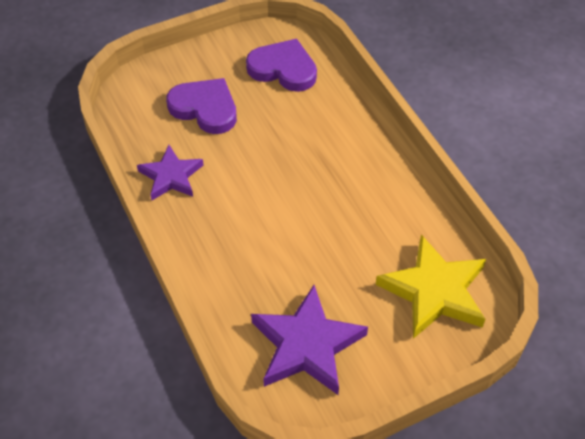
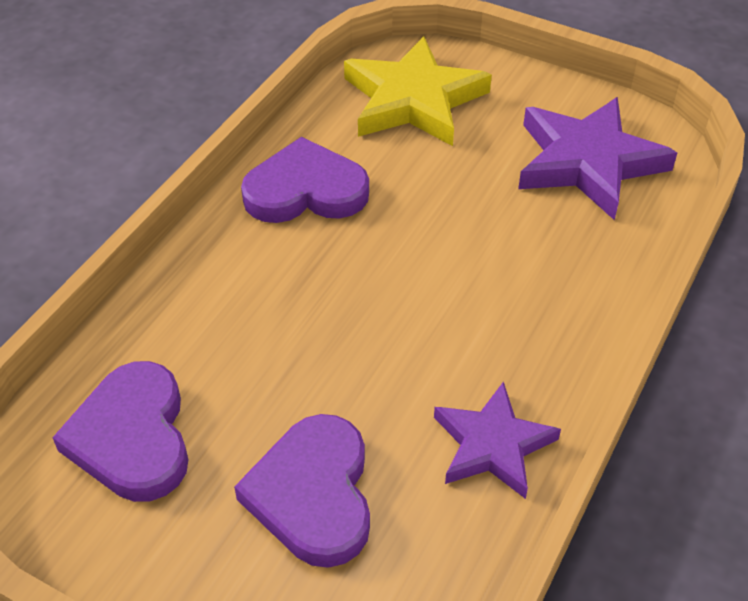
camera: 125 degrees left, 5 degrees down
(389, 195) = (305, 190): none -> purple heart

